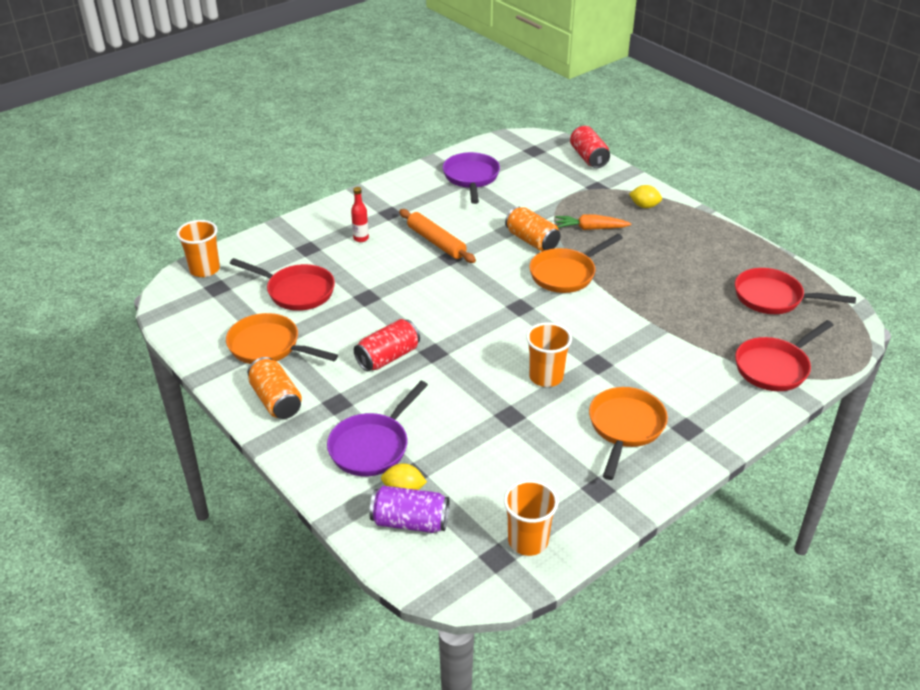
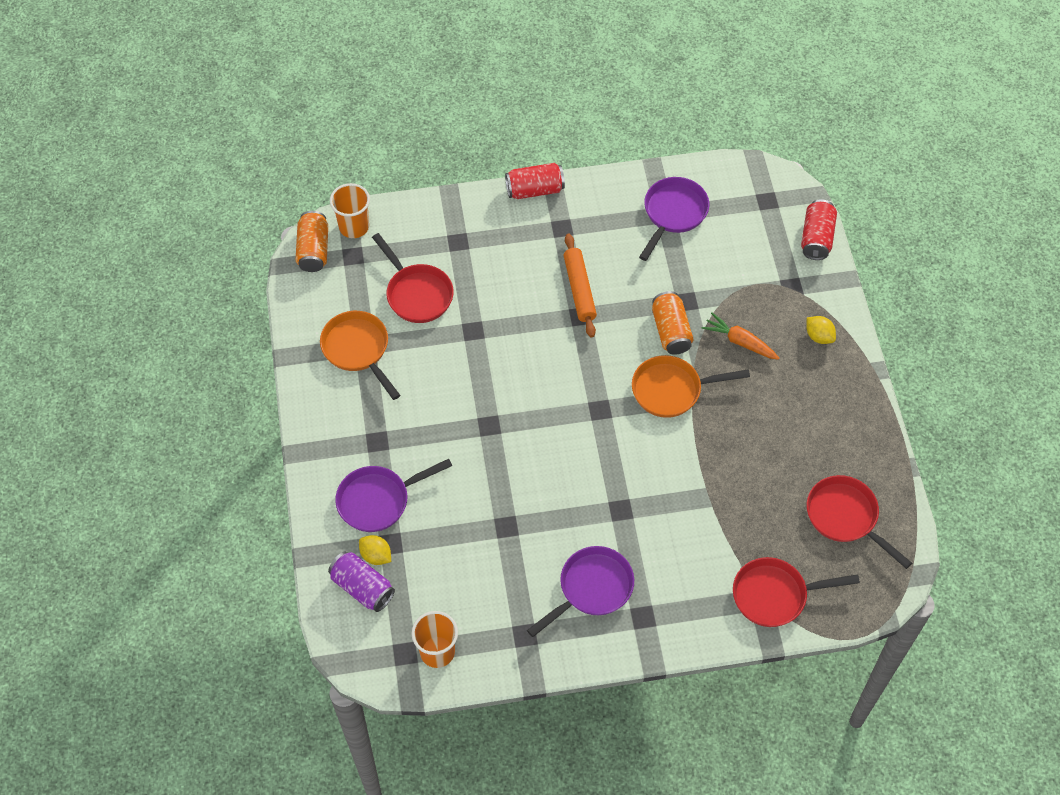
camera: 30 degrees right, 20 degrees up
(276, 400) = (331, 413): orange can -> orange can (313, 250)
(361, 238) = (513, 251): red bottle -> none
(388, 357) = (448, 411): red can -> red can (535, 190)
(546, 377) = (565, 501): orange cup -> none
(625, 427) = (592, 588): orange pan -> purple pan

